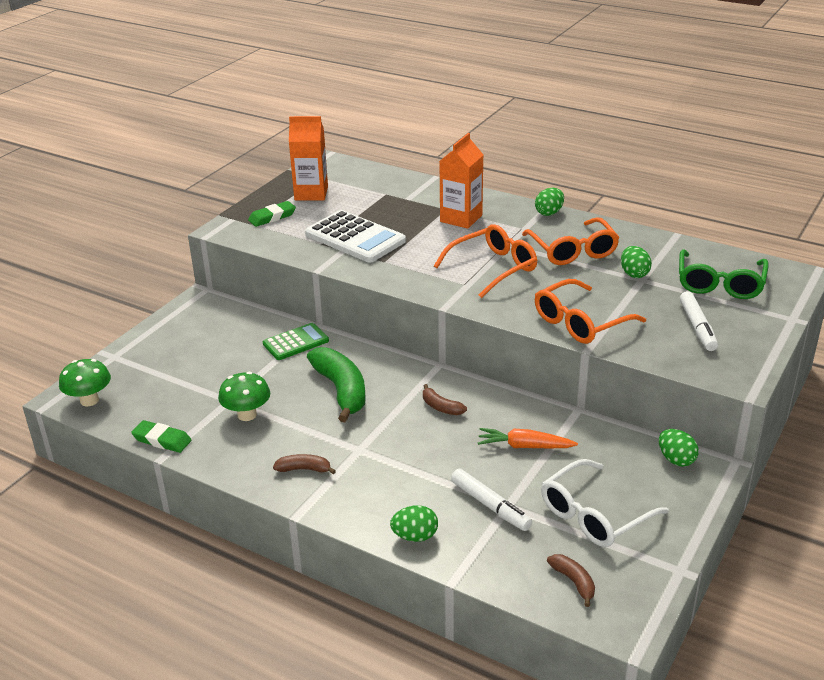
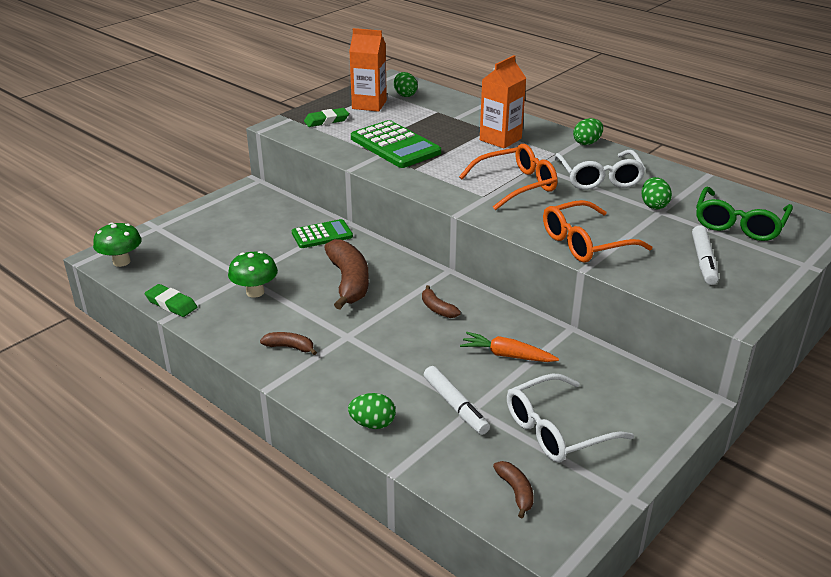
camera: 10 degrees right, 0 degrees up
(341, 390) = (349, 282): green banana -> brown banana
(355, 238) = (395, 146): white calculator -> green calculator
(572, 250) = (599, 178): orange glasses -> white glasses
(676, 459) = (656, 389): green egg -> green egg (405, 95)

